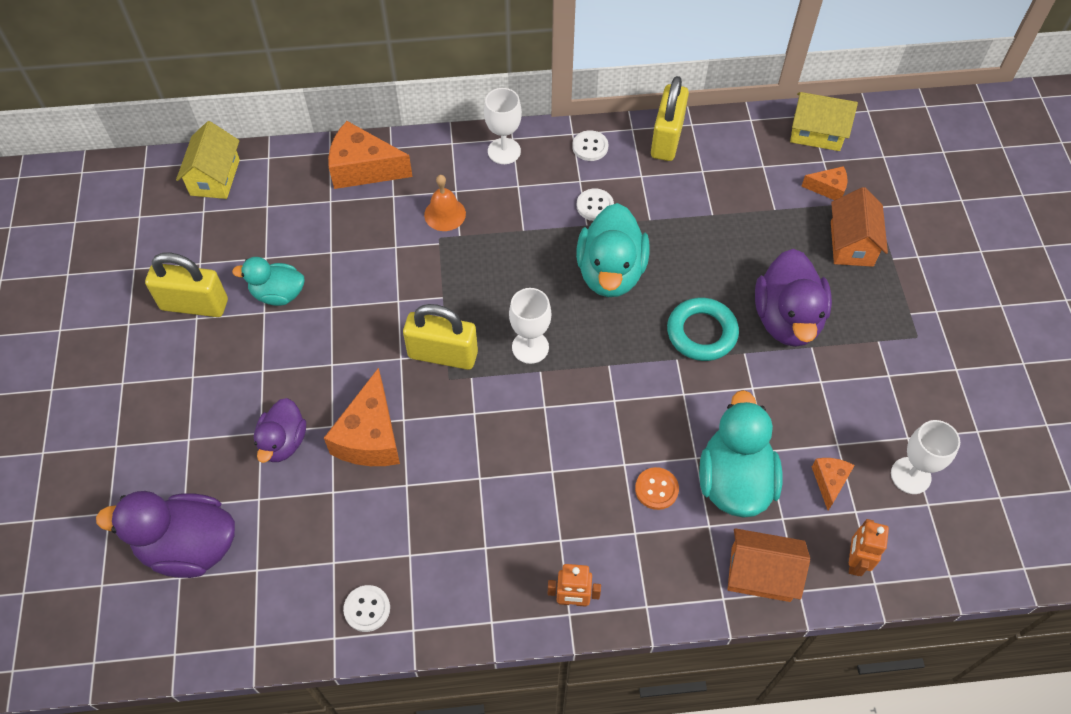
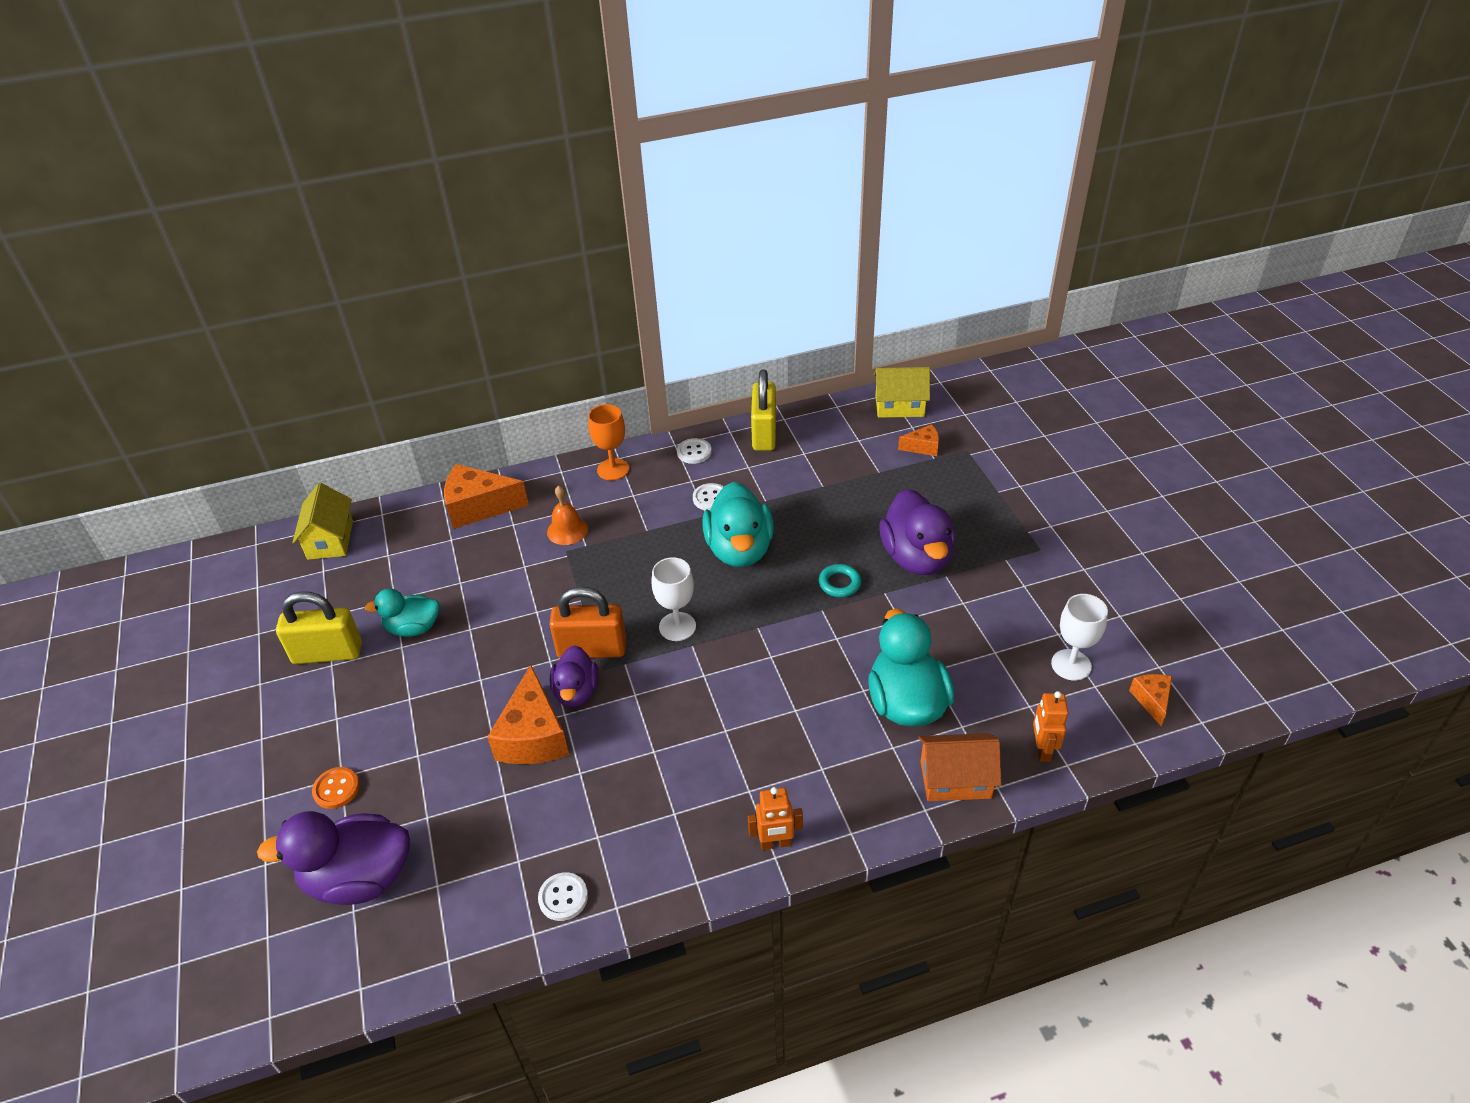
camera: 10 degrees left, 15 degrees down
(283, 442) = (443, 759): purple duck -> purple duck (576, 692)
(443, 354) = (592, 649): yellow padlock -> orange padlock
(504, 151) = (613, 469): white goblet -> orange goblet
(656, 489) = (833, 725): orange button -> orange button (336, 789)
(701, 333) = (839, 583): turquoise ring -> turquoise ring, size x0.61
(829, 482) = (997, 685): orange cheese -> orange cheese (1152, 700)
(851, 244) = (957, 486): orange house -> none

